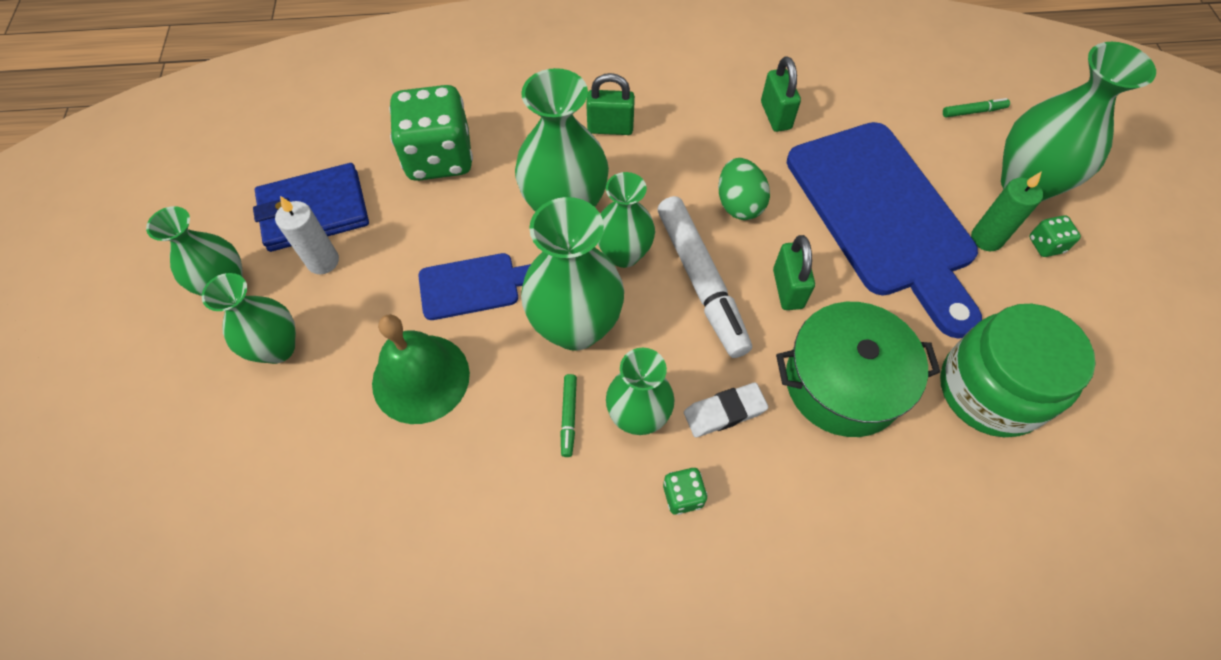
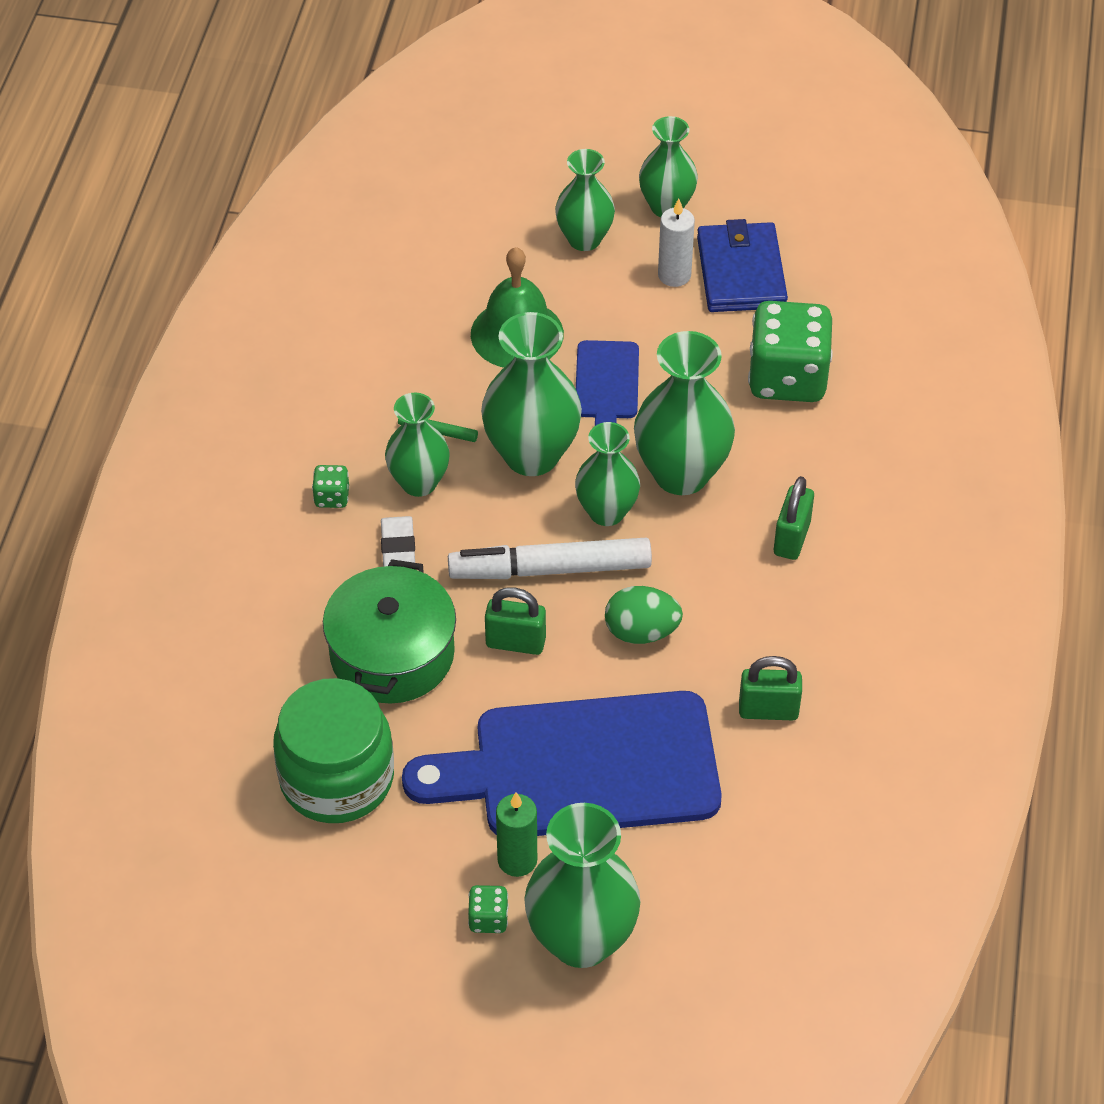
camera: 105 degrees right, 10 degrees down
(973, 112) = (717, 937): green marker -> none

